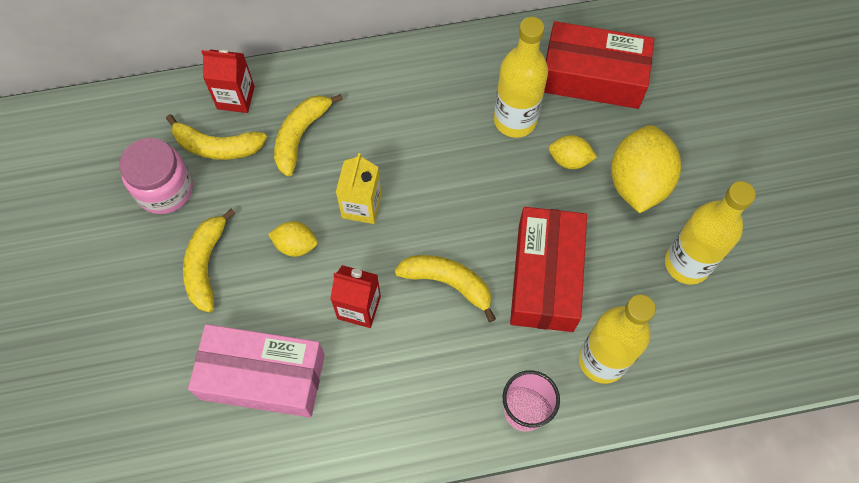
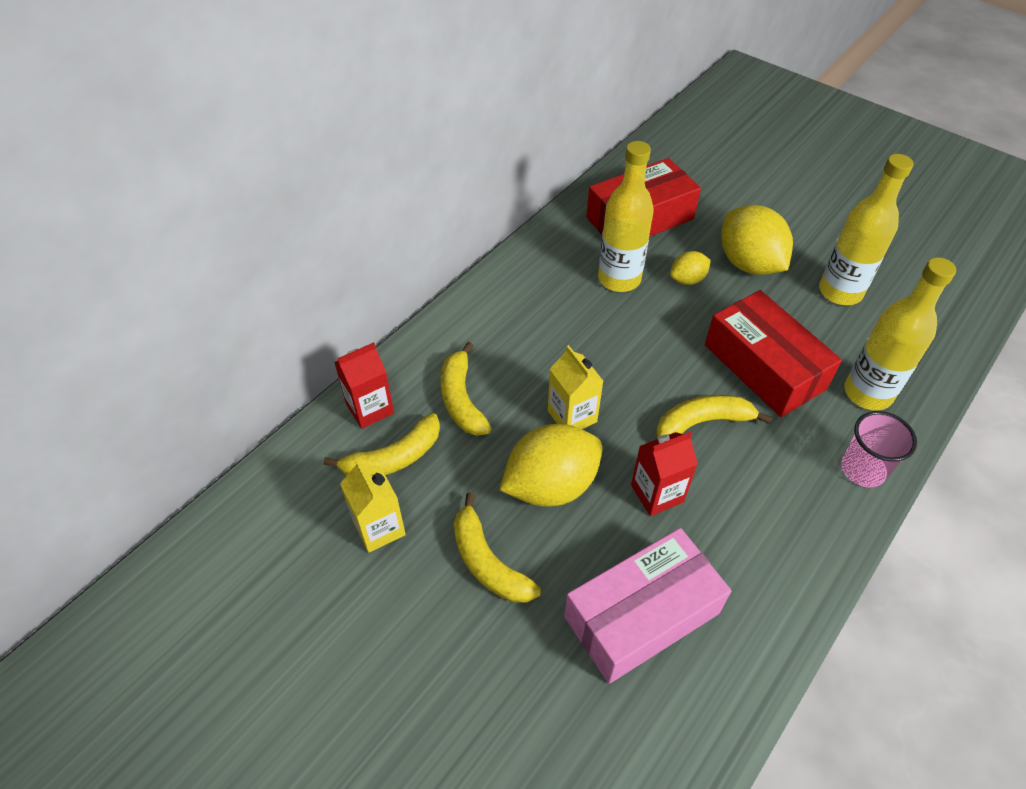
camera: 40 degrees left, 15 degrees down
(165, 189) = (379, 528): pink jar -> yellow carton
(296, 245) = (551, 485): yellow lemon -> yellow lemon, size x1.96

